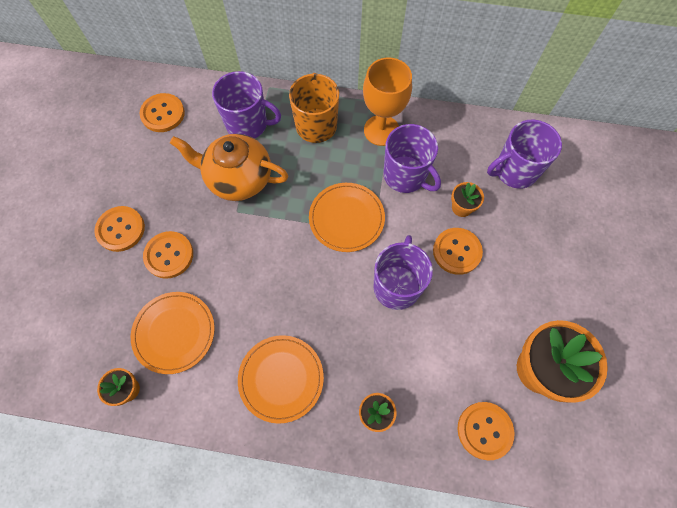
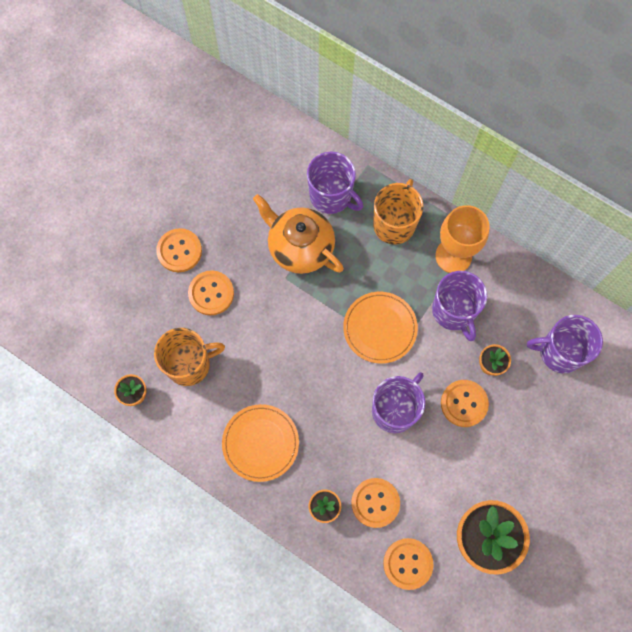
camera: 25 degrees right, 5 degrees up
(163, 114) = (258, 152): orange button -> orange button (375, 503)
(174, 333) = (189, 364): orange plate -> orange mug

